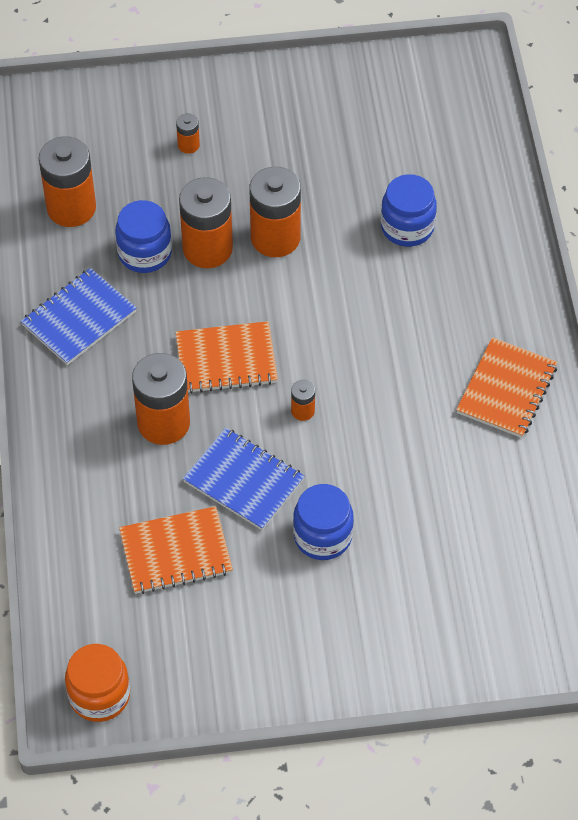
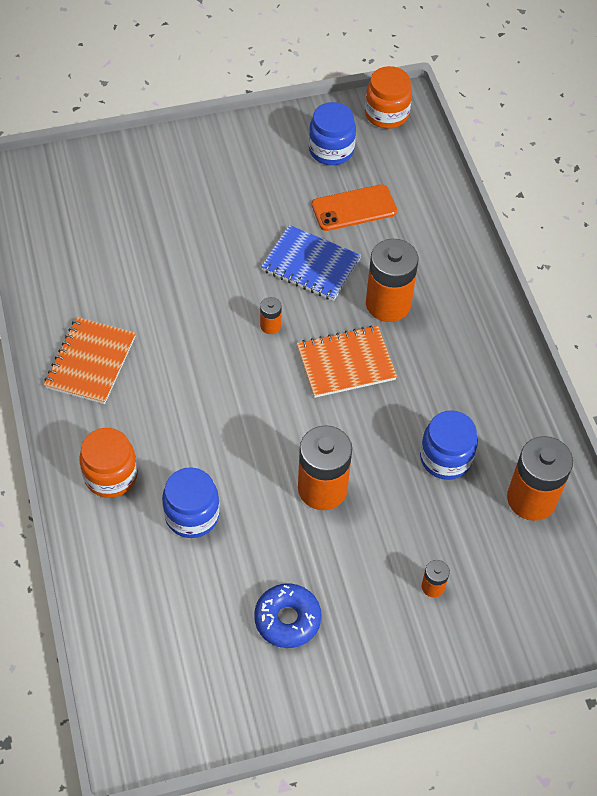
camera: 170 degrees right, 0 degrees up
(79, 318) = (488, 387): blue notebook -> none
(176, 552) = (354, 208): orange notebook -> orange phone
(207, 248) = (386, 469): orange battery -> none
(322, 536) = (240, 230): blue jar -> blue jar (331, 150)
(327, 133) = (287, 619): none -> blue donut
(486, 271) = (111, 475): none -> orange jar

